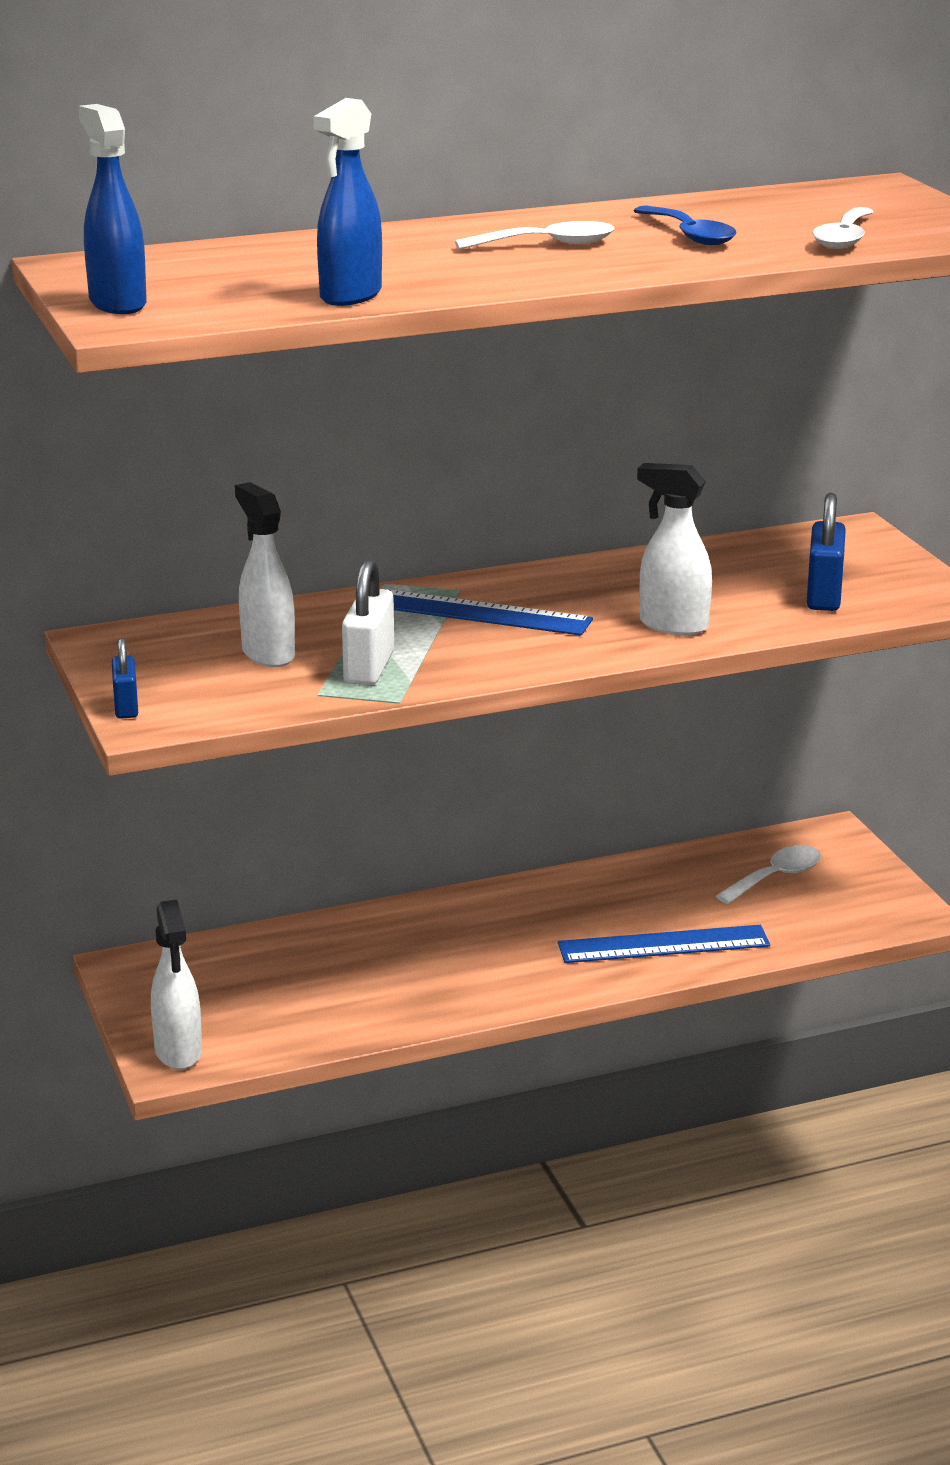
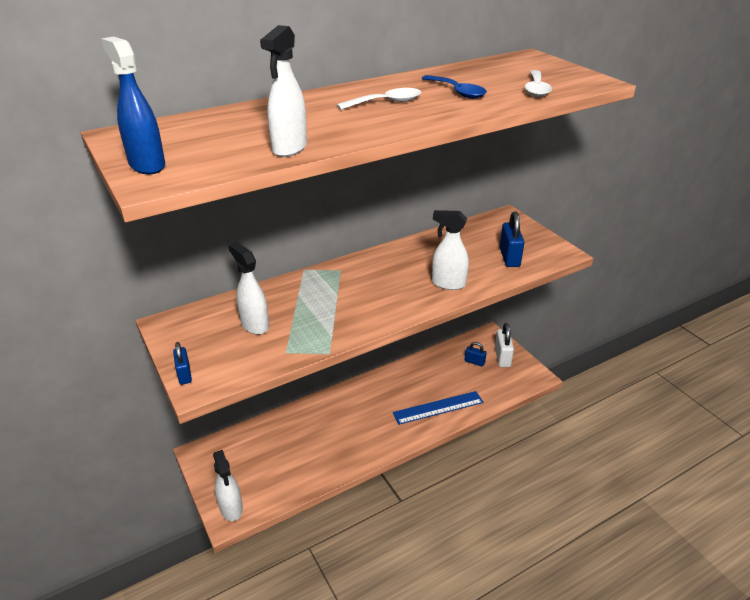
camera: 10 degrees left, 10 degrees up
(350, 296) = (289, 149): blue spray bottle -> white spray bottle
(369, 668) = (308, 329): white padlock -> white padlock (502, 357)
(480, 613) = (354, 284): blue ruler -> none
(776, 877) = (474, 362): white spoon -> blue padlock

